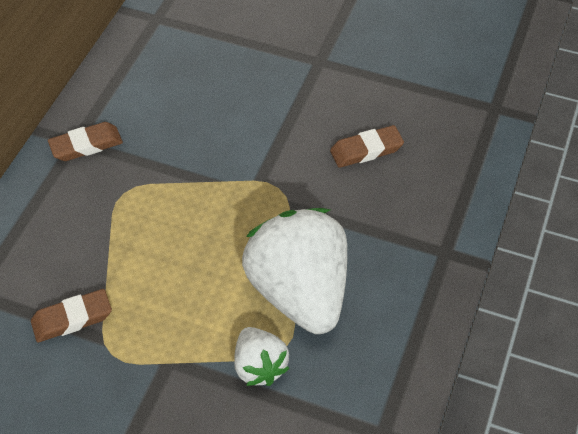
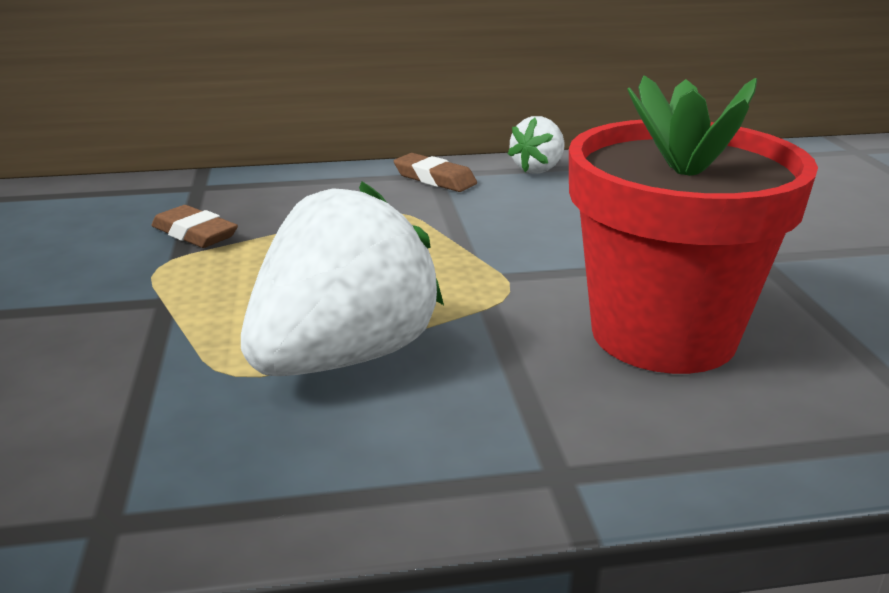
camera: 60 degrees right, 25 degrees down
(259, 367) = (189, 363): white strawberry -> white strawberry (538, 169)
(366, 150) = (663, 334): brown eraser -> red flower pot

